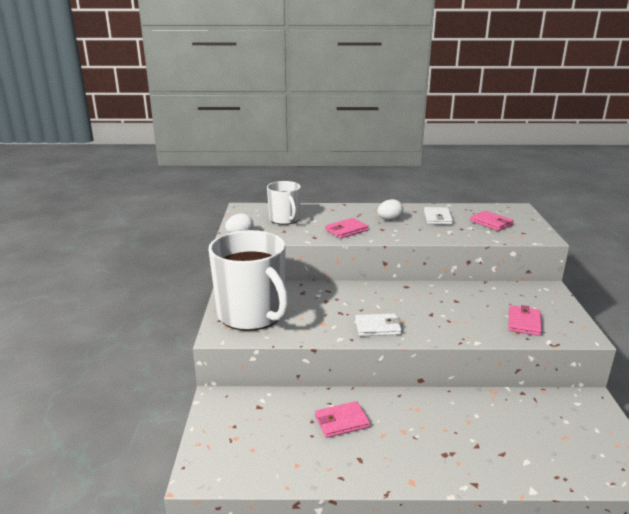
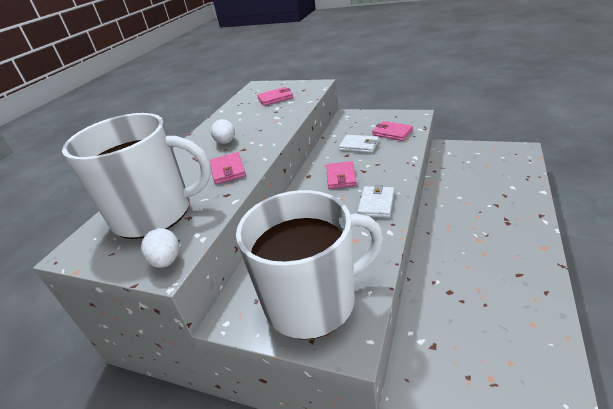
camera: 65 degrees left, 10 degrees up
(285, 219) = (154, 213): white mug -> white mug, size x1.83
(341, 421) = (464, 277): pink wallet -> pink wallet (341, 177)
(437, 218) = (244, 119): white wallet -> white wallet (359, 146)

